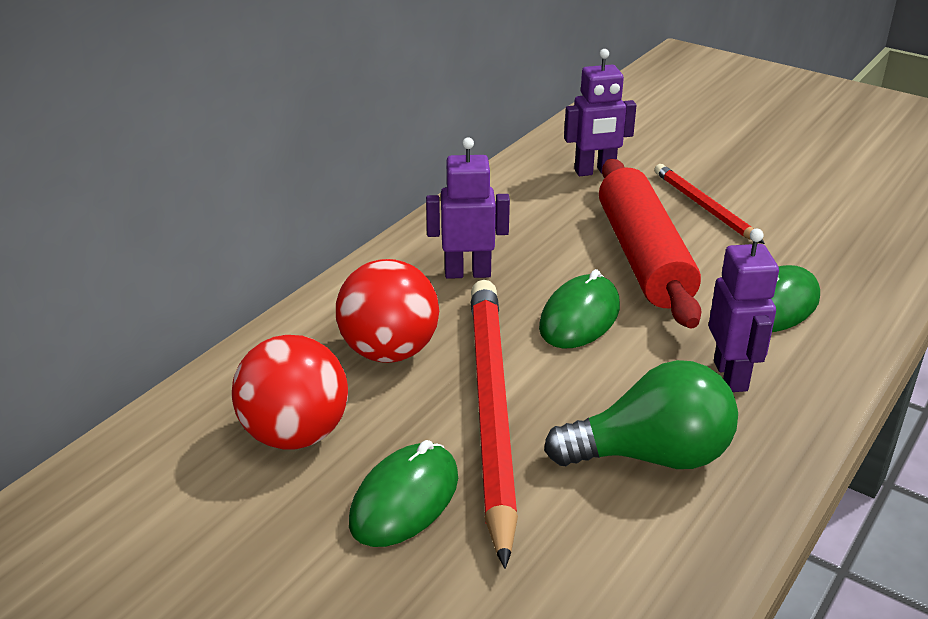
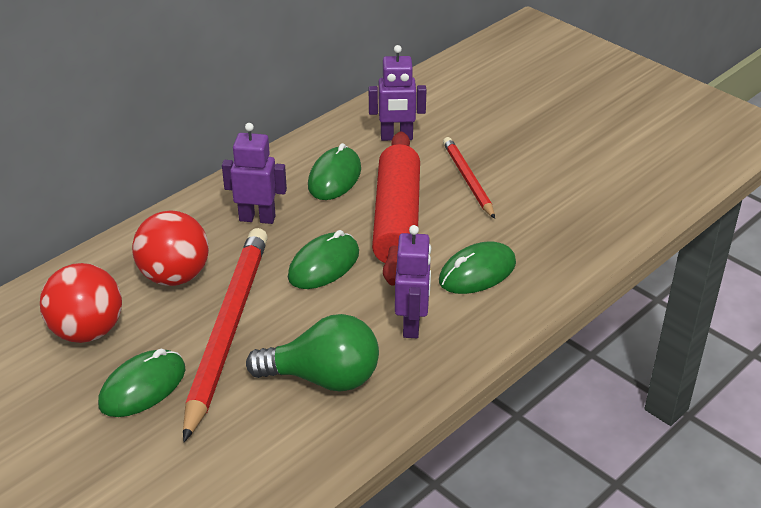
camera: 10 degrees right, 5 degrees up
(542, 219) = (334, 177): none -> green mouse

